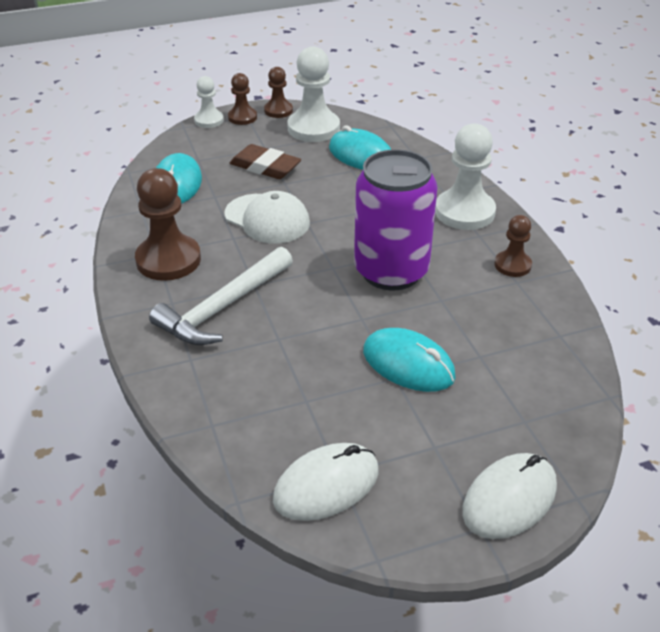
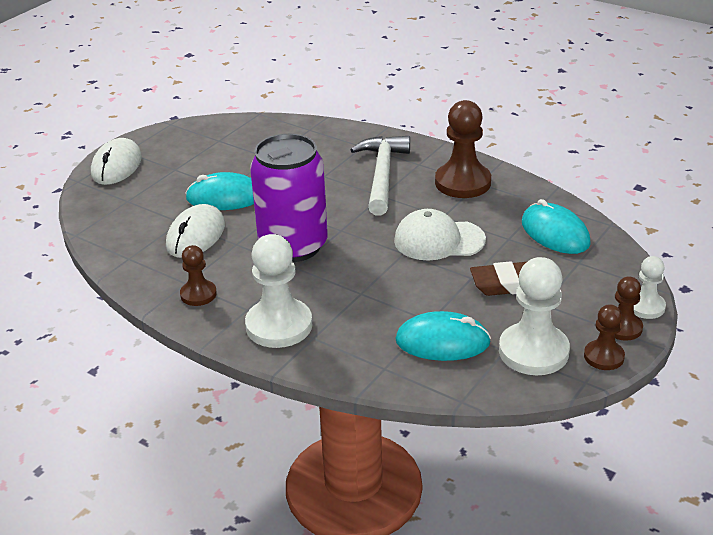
camera: 145 degrees right, 5 degrees down
(326, 485) = (220, 134): white mouse -> white mouse (196, 235)

